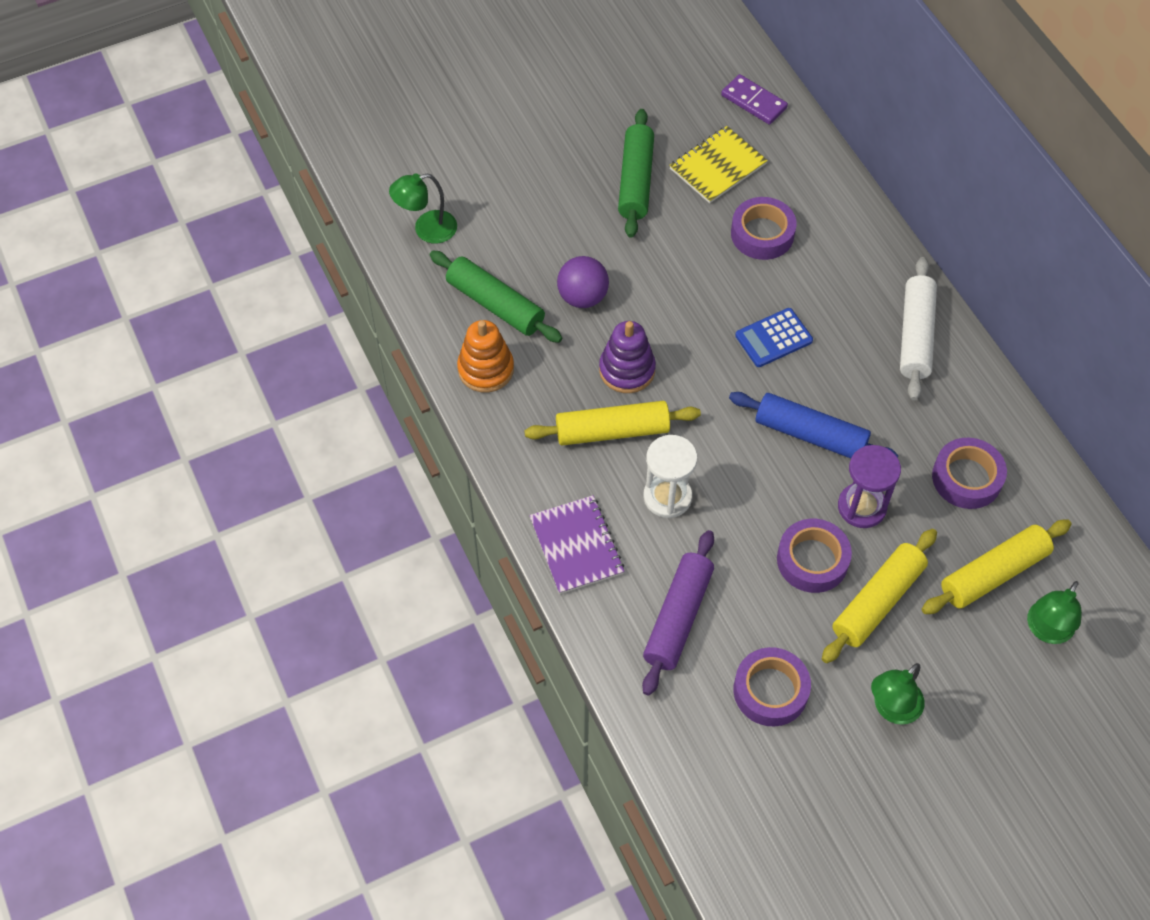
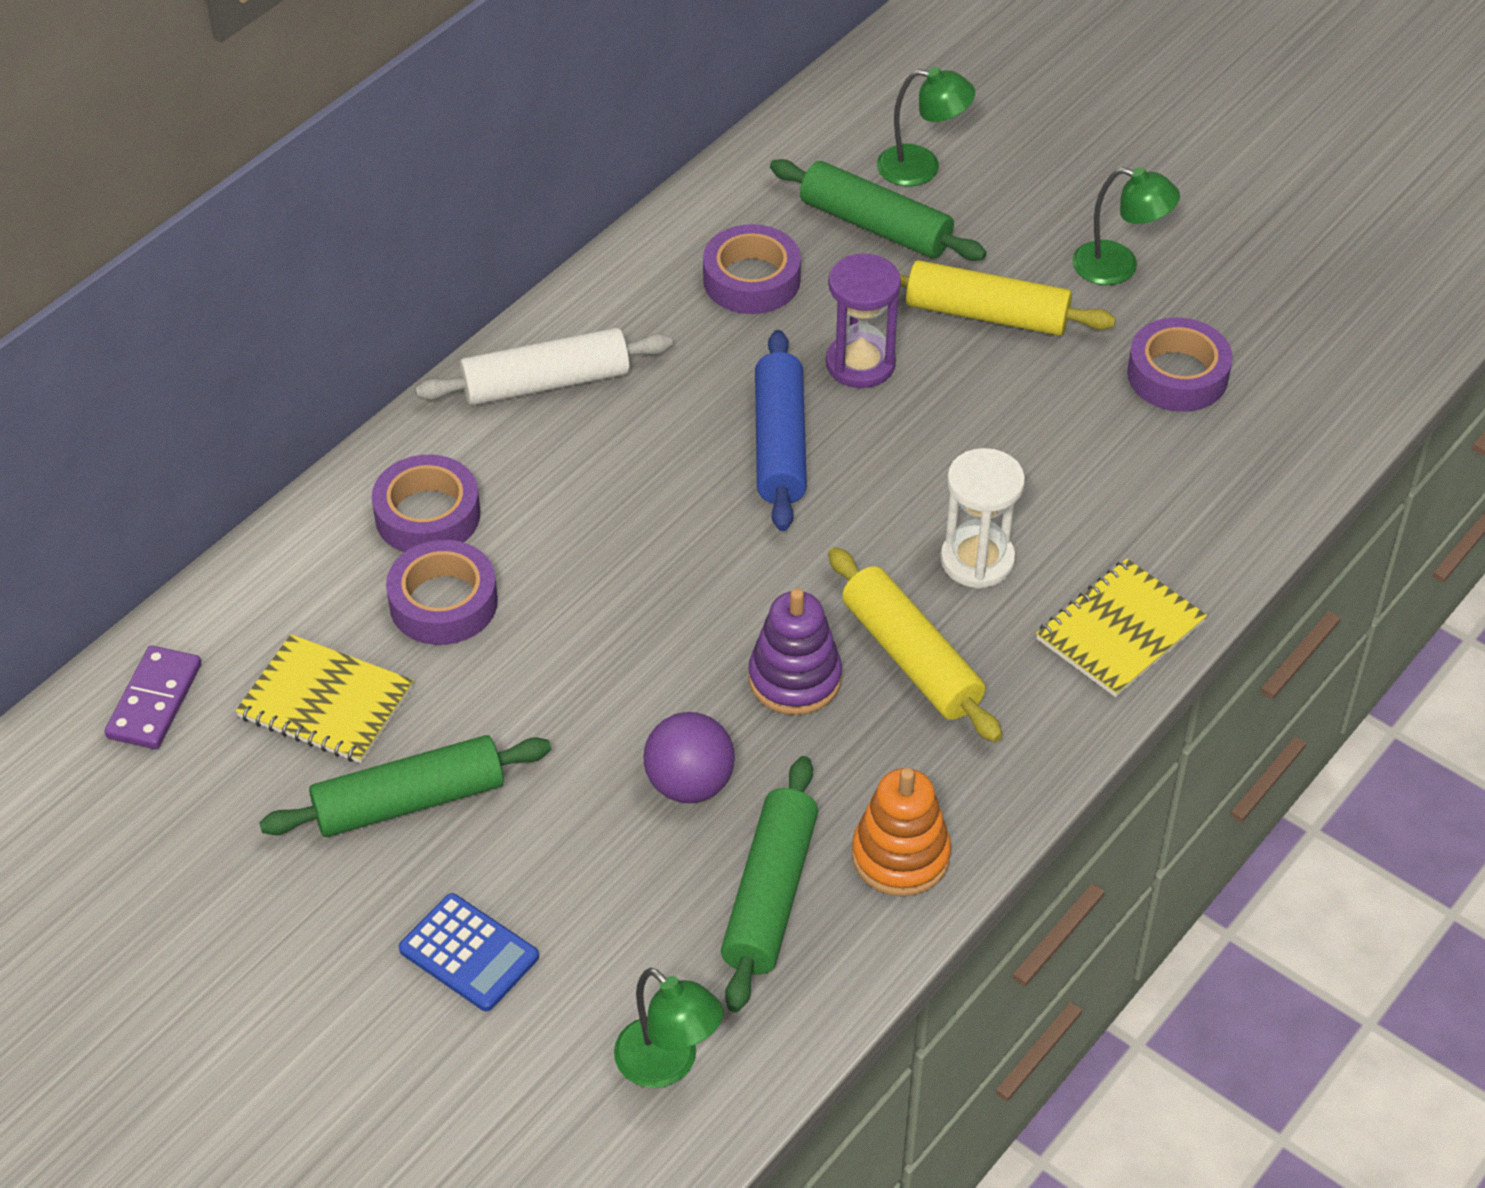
camera: 115 degrees left, 10 degrees down
(576, 546) = (1120, 630): purple notebook -> yellow notebook
(677, 617) = (1146, 491): purple rolling pin -> none
(773, 338) = (637, 530): blue calculator -> blue calculator (469, 953)
(812, 560) = (971, 388): purple tape -> purple tape (427, 515)
(993, 573) = (875, 226): yellow rolling pin -> green rolling pin

